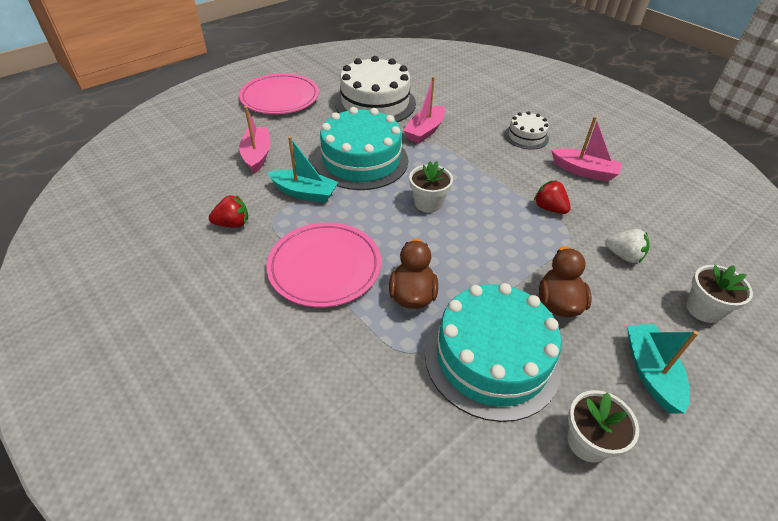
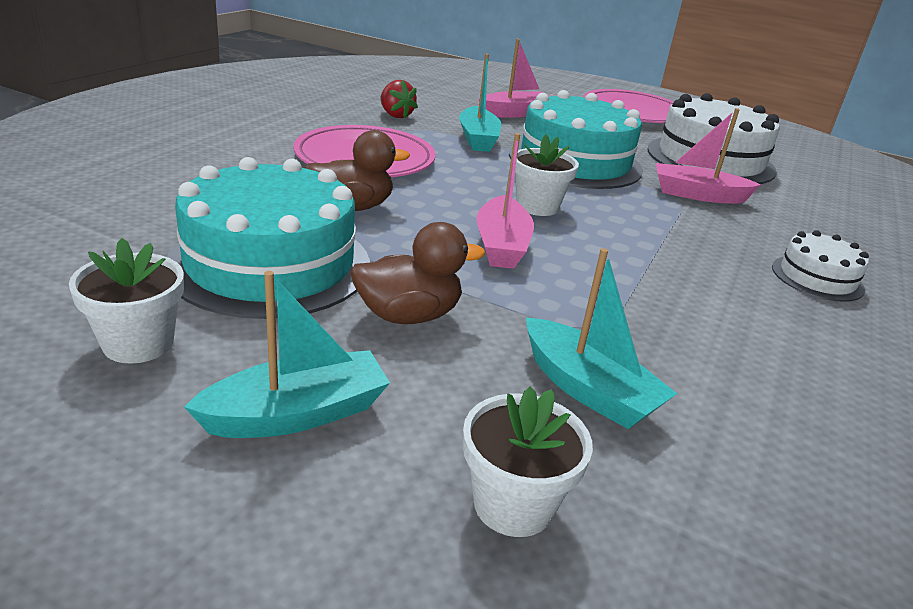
camera: 65 degrees right, 15 degrees down
(549, 208) = (638, 304): red strawberry -> none
(584, 171) = (800, 343): pink boat -> pink boat (501, 245)
(623, 256) = (588, 389): white strawberry -> turquoise boat

